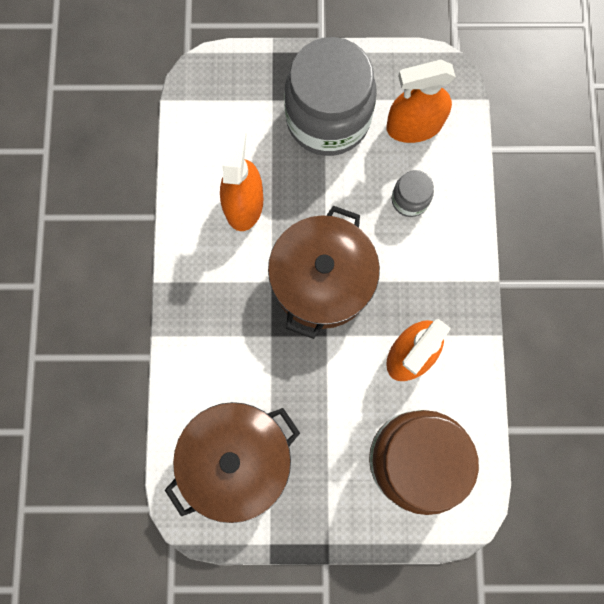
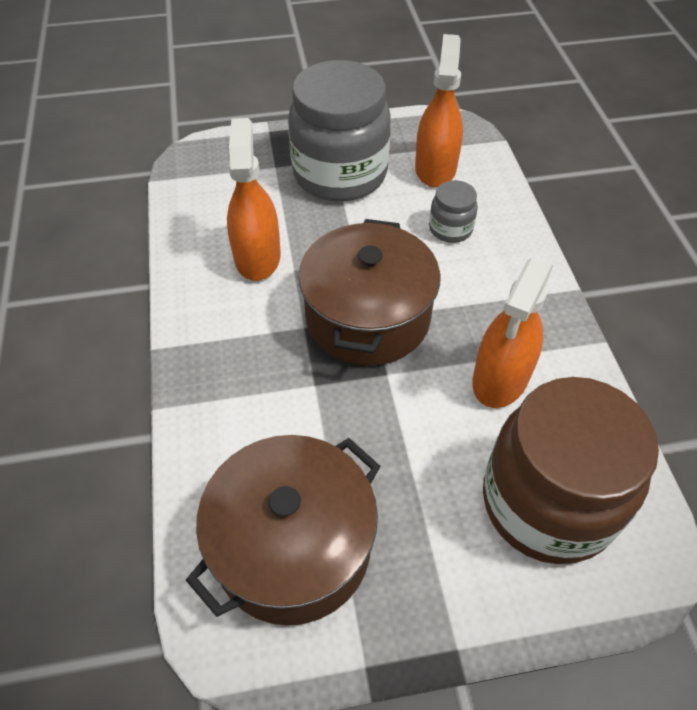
camera: 10 degrees left, 25 degrees down
(414, 126) = (435, 168): orange spray bottle -> orange spray bottle turned 120 degrees clockwise

